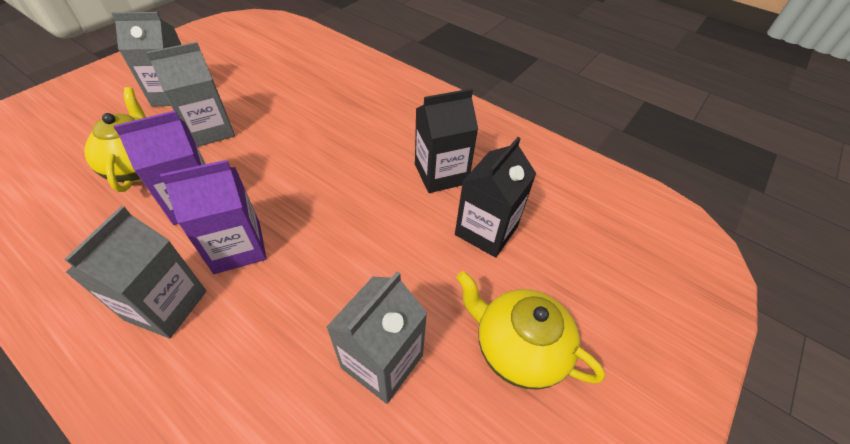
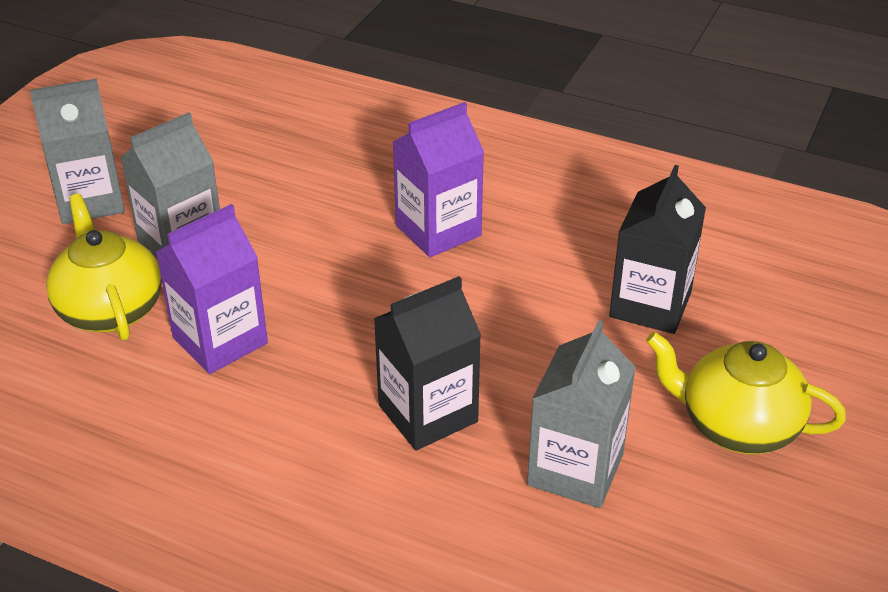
camera: 10 degrees left, 10 degrees down
(166, 305) = (262, 465): grey carton -> none
(237, 247) = (318, 384): purple carton -> purple carton (438, 230)
(441, 174) = (559, 244): black carton -> black carton (428, 413)

